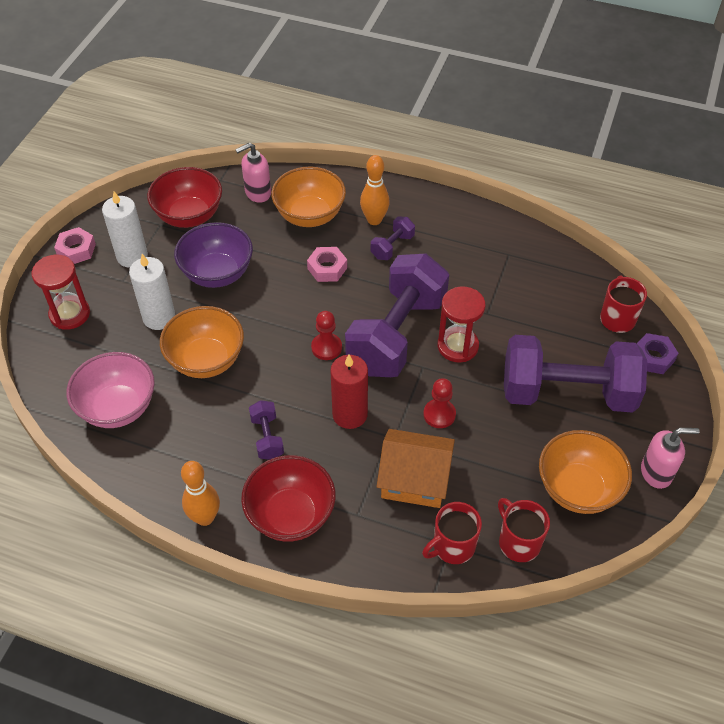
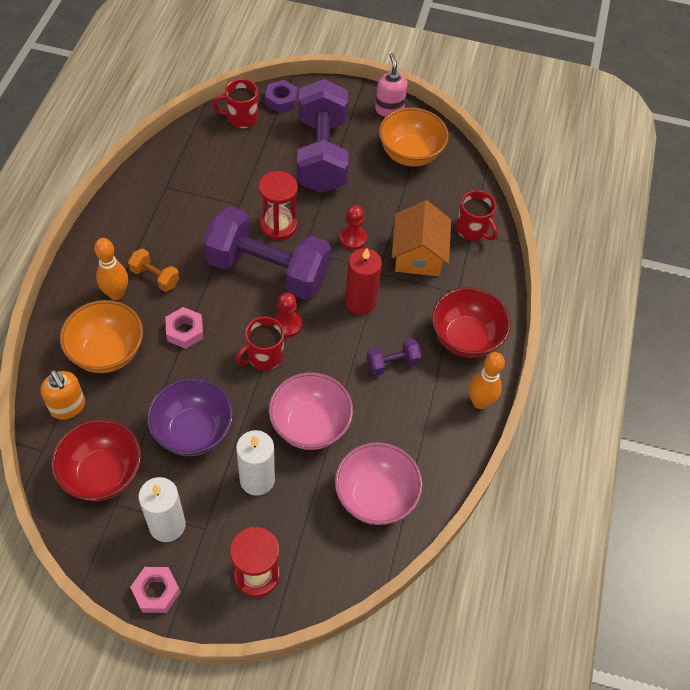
camera: 100 degrees left, 5 degrees up
(206, 360) = (310, 425): orange bowl -> pink bowl
(257, 193) = (68, 407): pink soap dispenser -> orange soap dispenser
(392, 246) = (155, 277): purple dumbbell -> orange dumbbell
(518, 542) = (461, 191): red mug -> red mug (264, 356)

